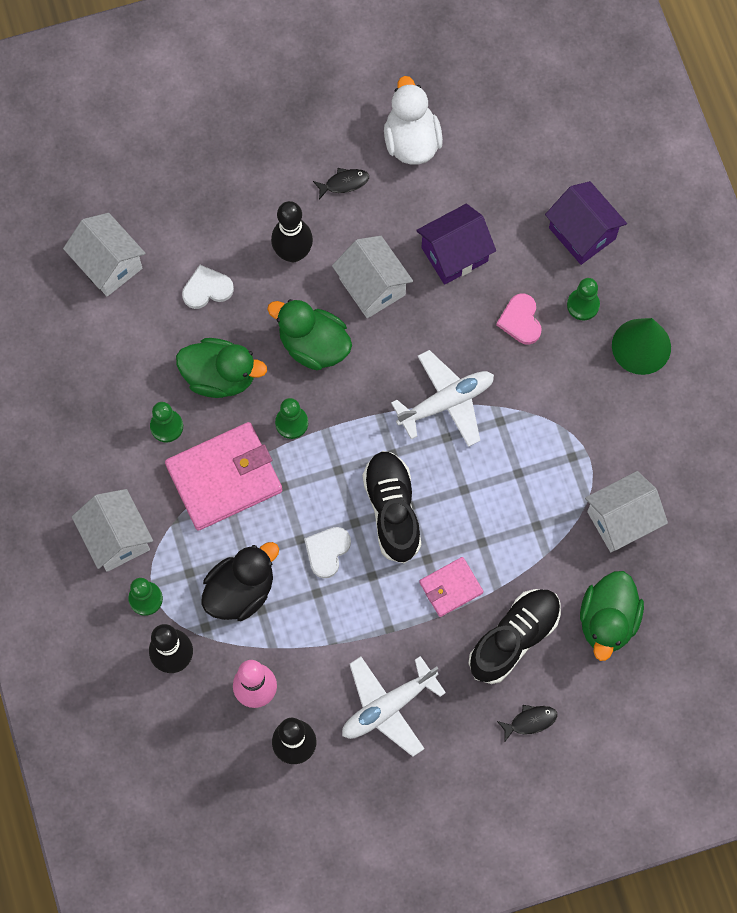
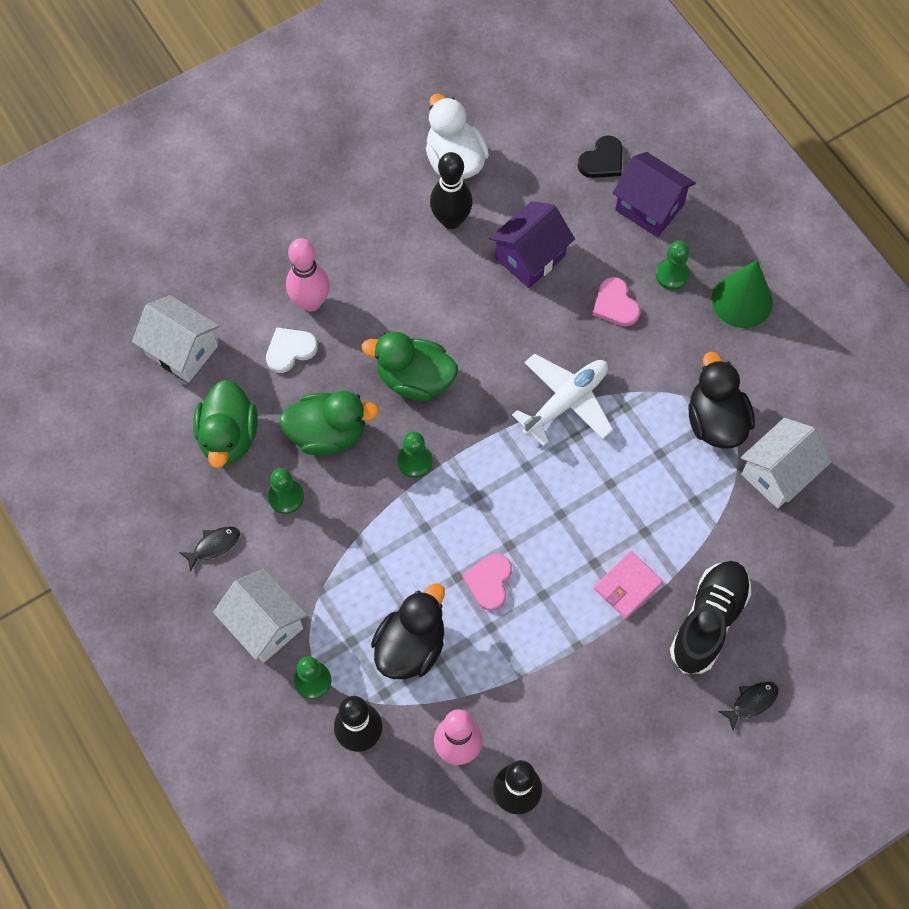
camera: 15 degrees left, 5 degrees down
(224, 478) = (361, 534): pink wallet -> none
(238, 247) = (311, 302): none -> pink bowling pin
(293, 253) = (368, 294): black bowling pin -> black bowling pin (451, 220)
(327, 551) = (489, 582): white heart -> pink heart
(344, 183) = (400, 215): black fish -> black fish (214, 546)
(372, 287) = (457, 308): white house -> none
(388, 707) = (600, 726): white plane -> none
(392, 510) = (544, 523): black shoe -> none
(551, 175) = (602, 160): none -> black heart
(579, 455) = (715, 421): none -> black duck
(607, 620) = (797, 578): green duck -> green duck (228, 436)

